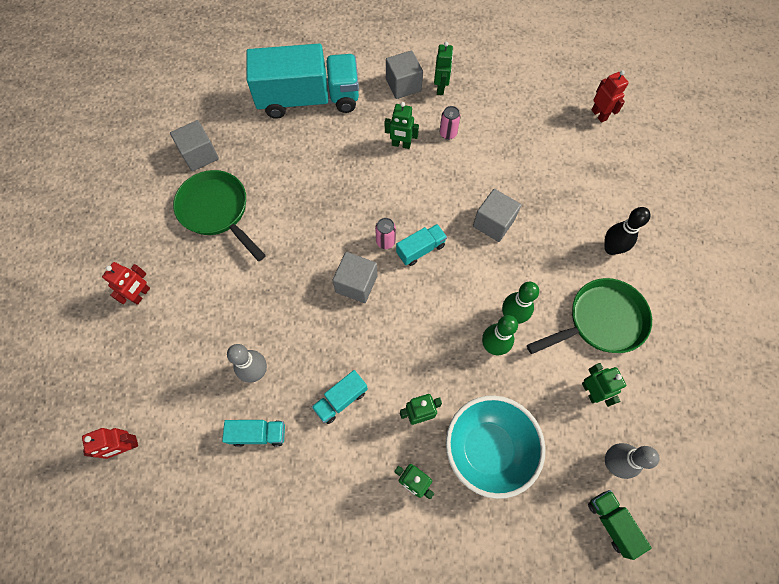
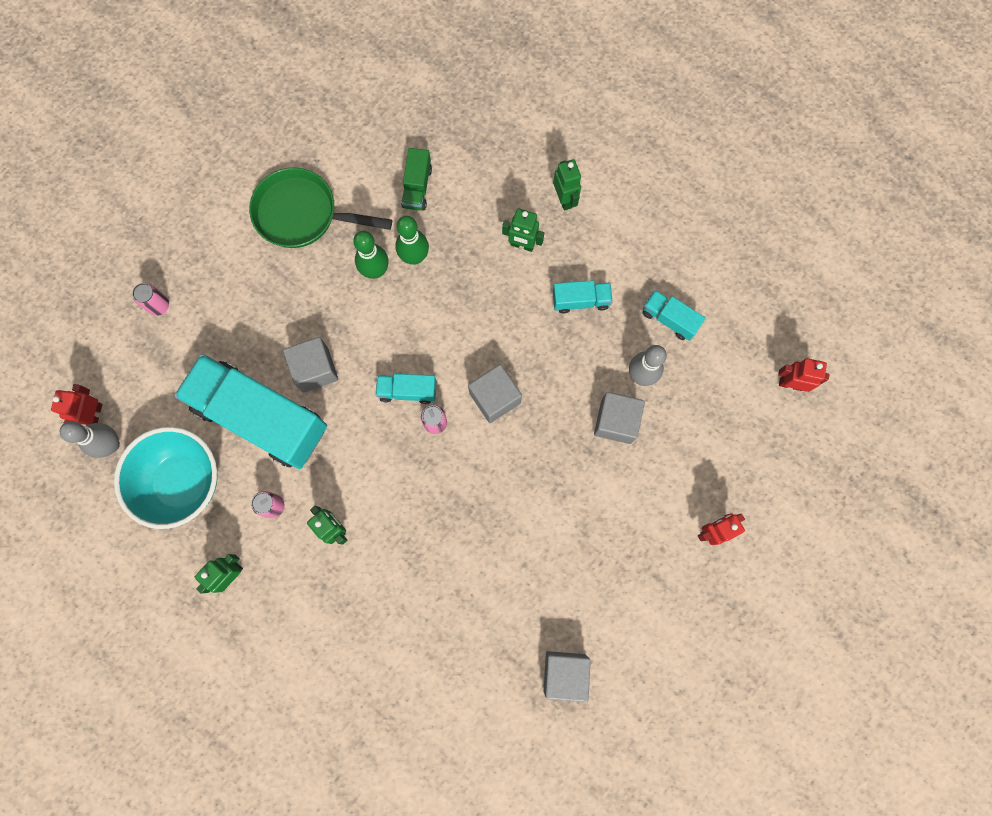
camera: 145 degrees left, 10 degrees up
(217, 211) = (585, 580): green pan -> none
(309, 99) = (392, 668): turquoise truck -> turquoise truck (261, 417)
(403, 85) = (269, 610): grey cube -> grey cube (616, 421)
(487, 449) = (487, 183): turquoise bowl -> turquoise bowl (183, 482)
(590, 391) = (365, 168): green robot -> none
(611, 248) = (229, 268): black bowling pin -> none
(611, 522) = (434, 76): green truck -> green truck (417, 187)
(612, 462) = (396, 110): grey bowling pin -> grey bowling pin (111, 444)
(629, 196) = (159, 306): none -> pink can

